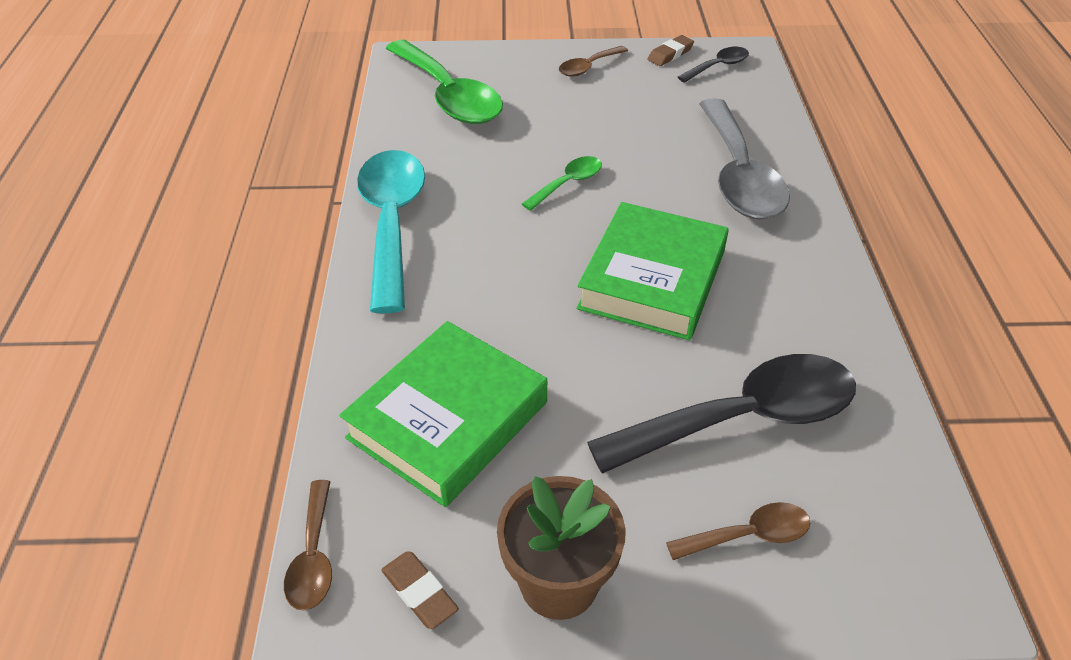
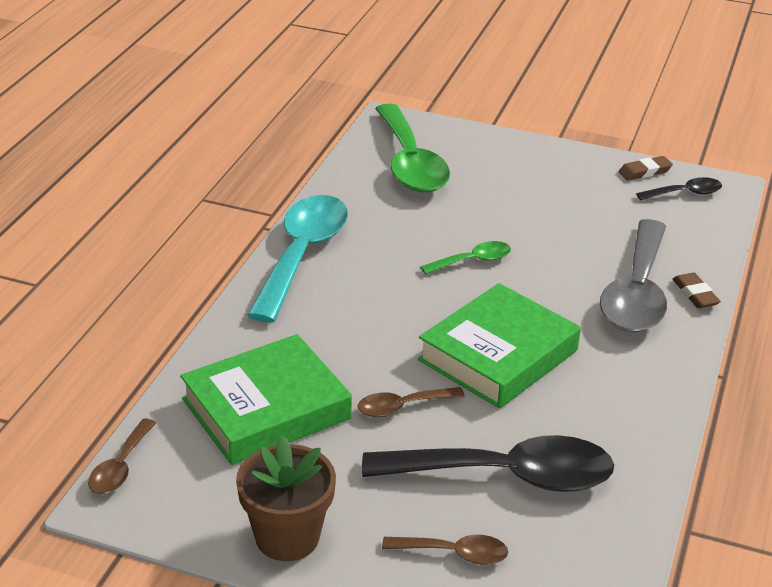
camera: 20 degrees right, 10 degrees down
(419, 592) = (183, 511): brown eraser -> brown eraser (695, 294)
(588, 67) = (556, 166): brown spoon -> brown spoon (402, 407)

